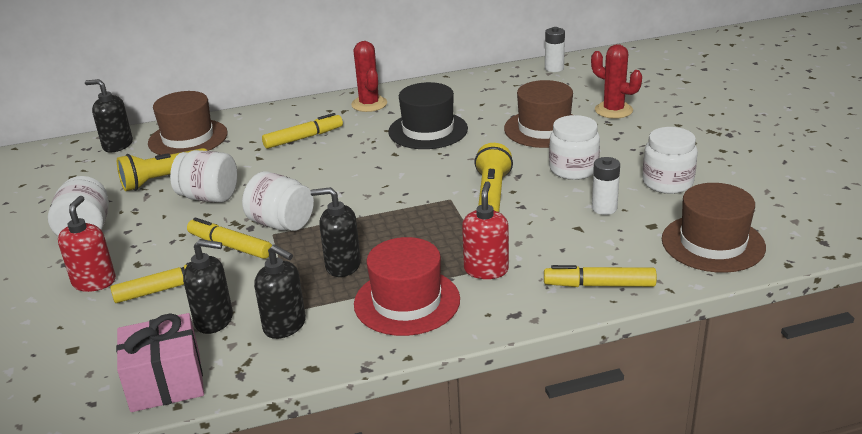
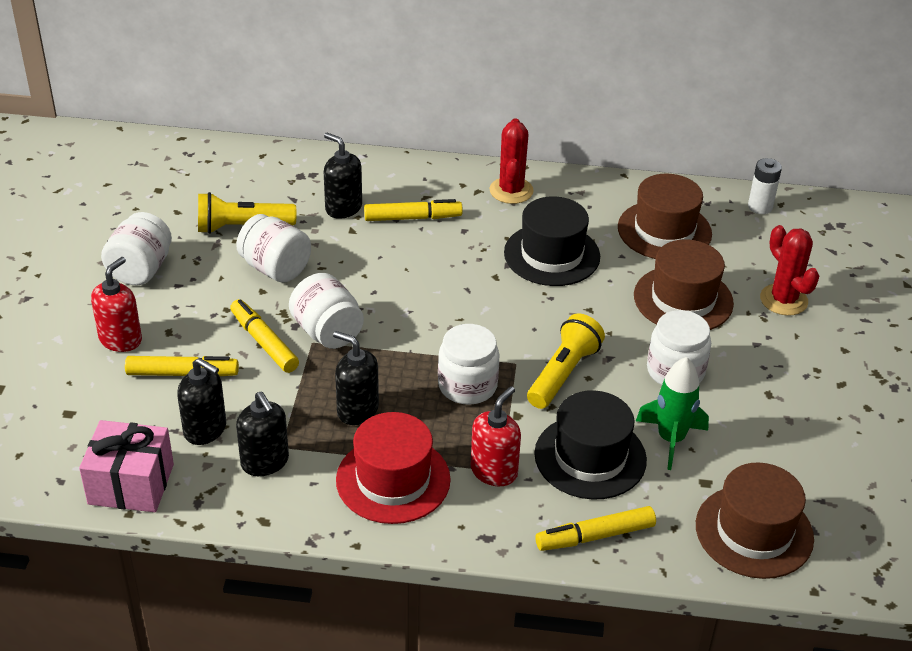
camera: 20 degrees right, 10 degrees up
(117, 145) = (220, 160): black soap dispenser -> black soap dispenser (343, 208)
(188, 138) = (294, 175): brown hat -> brown hat (664, 231)
(554, 237) = (590, 457): none -> black hat
(599, 285) = (595, 536): yellow marker -> yellow marker turned 45 degrees counterclockwise
(604, 208) = (670, 439): white battery -> green rocket
(667, 182) = (767, 430): white jar -> white jar (467, 385)

